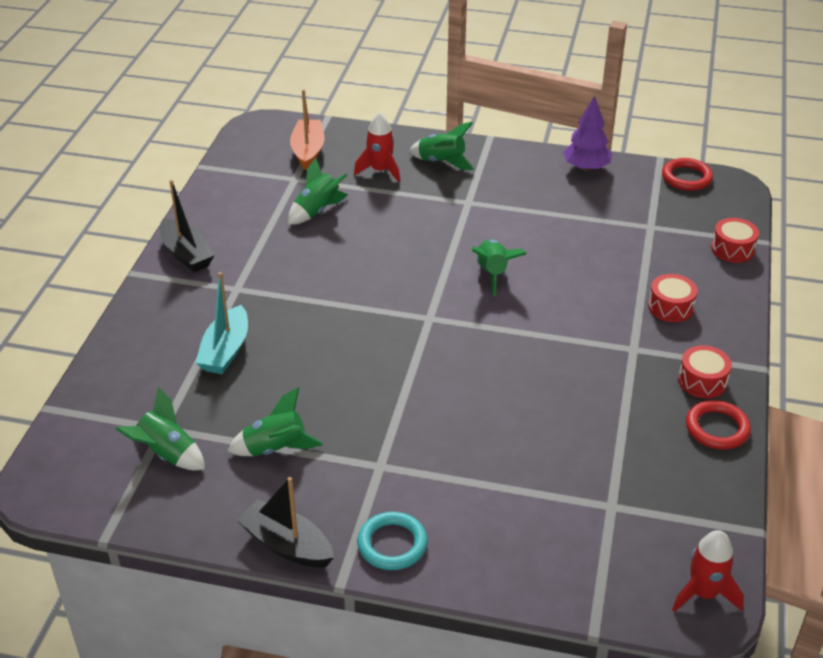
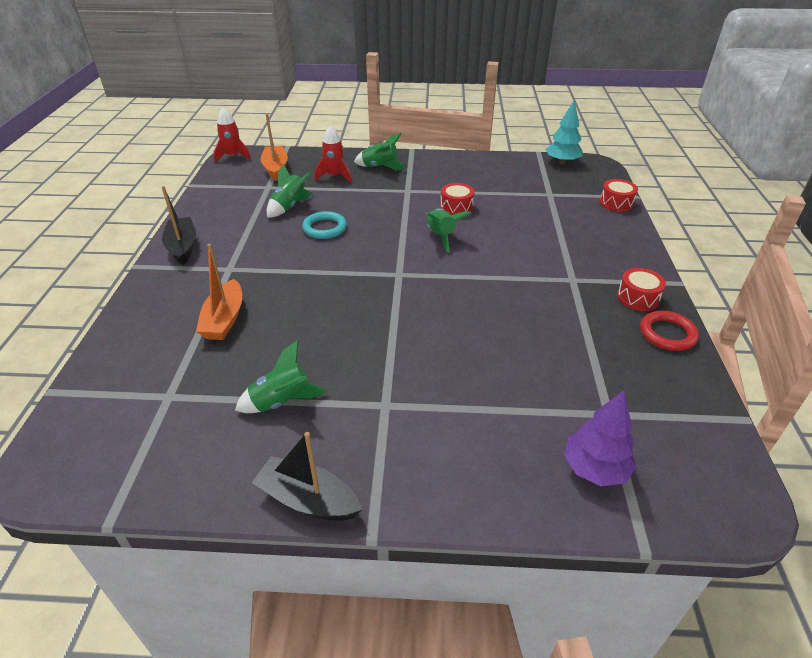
camera: 10 degrees left, 0 degrees up
(167, 454) = (174, 421): green rocket -> none
(186, 254) = (182, 247): black boat -> black boat turned 150 degrees counterclockwise
(225, 351) = (224, 319): turquoise boat -> orange boat
(392, 544) = (415, 483): turquoise ring -> turquoise ring (325, 228)
(586, 168) = (488, 162): purple tree -> purple tree (595, 469)
(670, 307) = (588, 246): red drum -> red drum (456, 207)
(686, 178) = (562, 162): red ring -> turquoise tree
(703, 593) = (729, 488): red rocket -> red rocket (233, 156)

